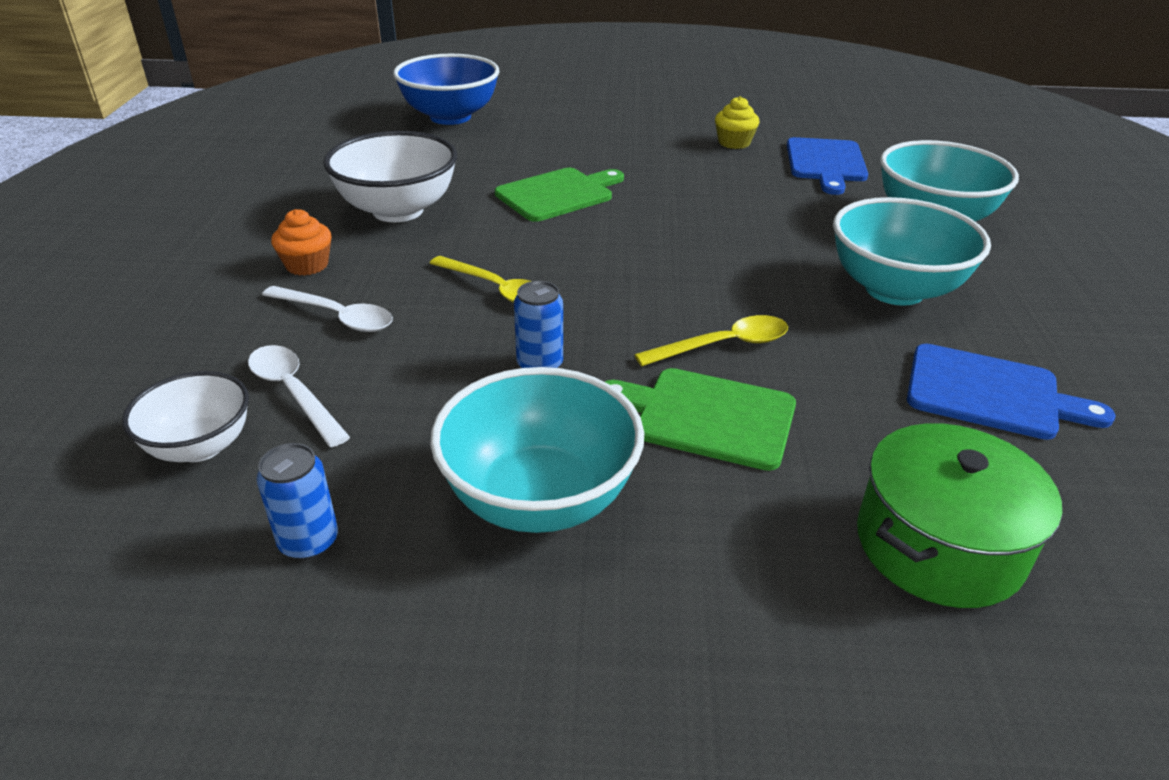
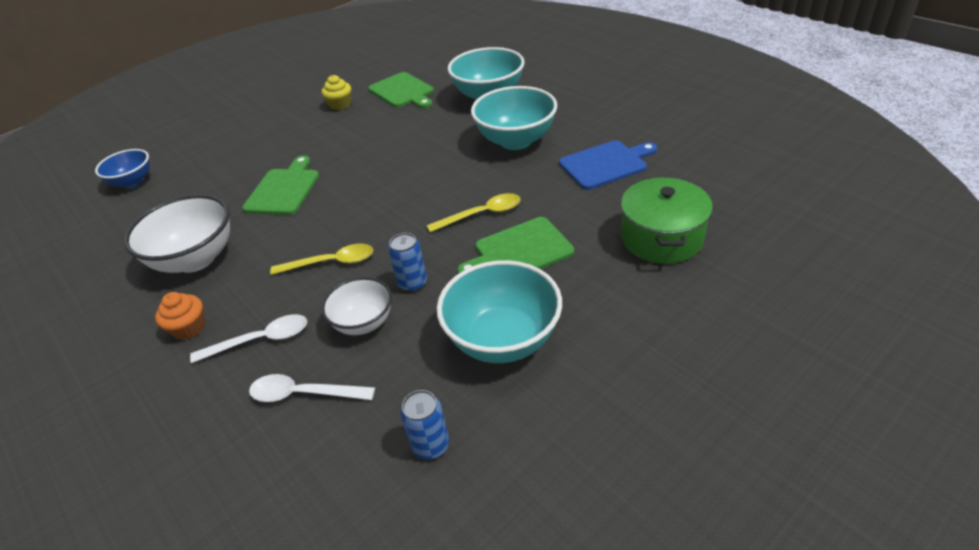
camera: 40 degrees left, 5 degrees up
(200, 446) = (296, 460): white bowl -> white bowl (363, 323)
(450, 117) = (133, 182): blue bowl -> blue bowl, size x0.61
(723, 345) = (482, 214): yellow spoon -> yellow spoon turned 45 degrees clockwise
(826, 163) = (403, 91): blue cutting board -> green cutting board

